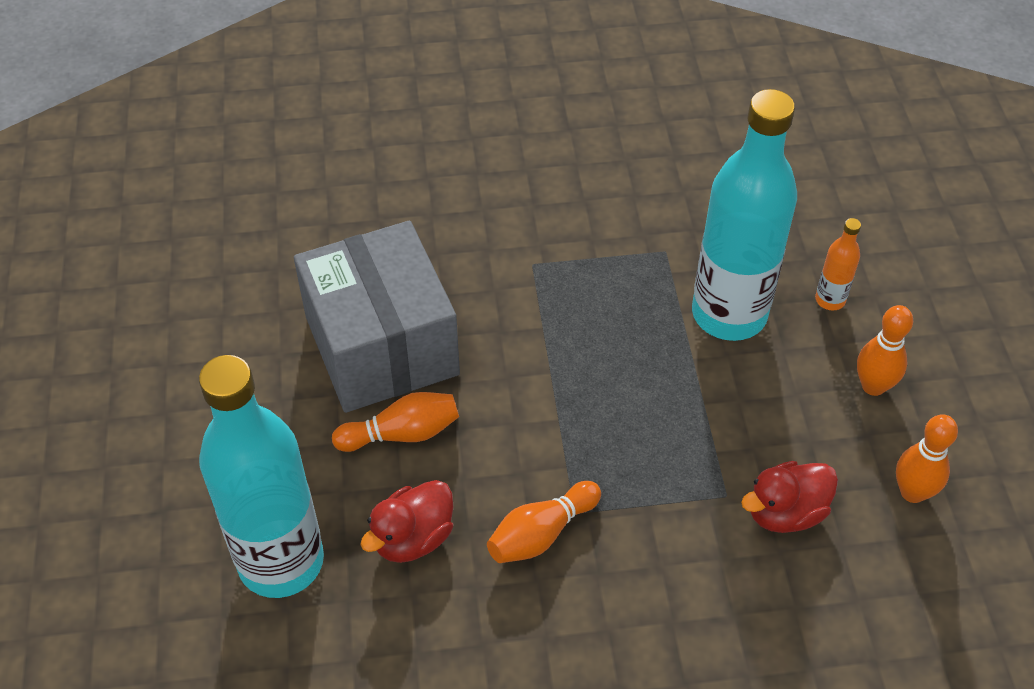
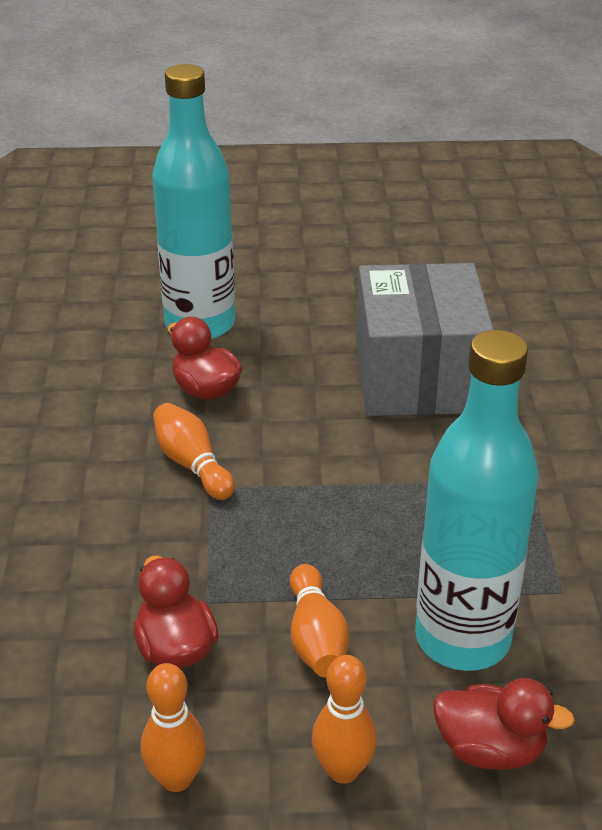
camera: 95 degrees right, 15 degrees down
(381, 345) = (418, 377): grey box -> grey box turned 75 degrees counterclockwise
(402, 433) = (316, 387): orange bowling pin -> orange bowling pin (316, 638)
(830, 300) = (490, 749): orange bottle -> red duck

